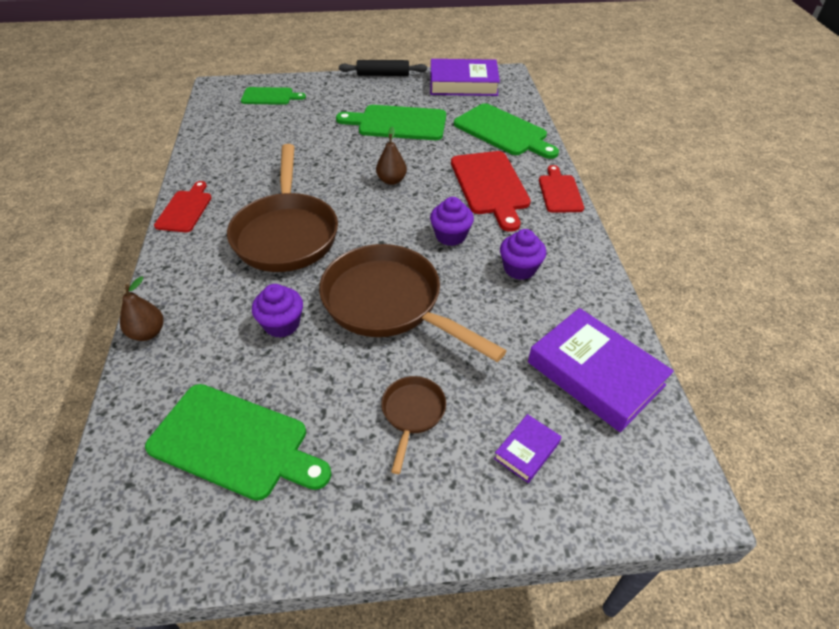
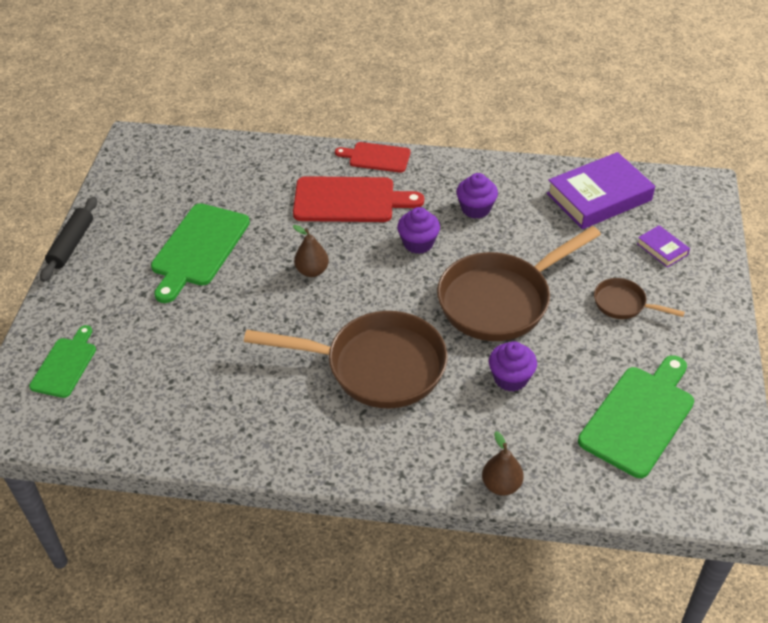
camera: 75 degrees left, 0 degrees up
(185, 209) = (300, 458): red cutting board -> none
(463, 84) = (137, 178): purple book -> none
(503, 132) = (257, 170): green cutting board -> none

